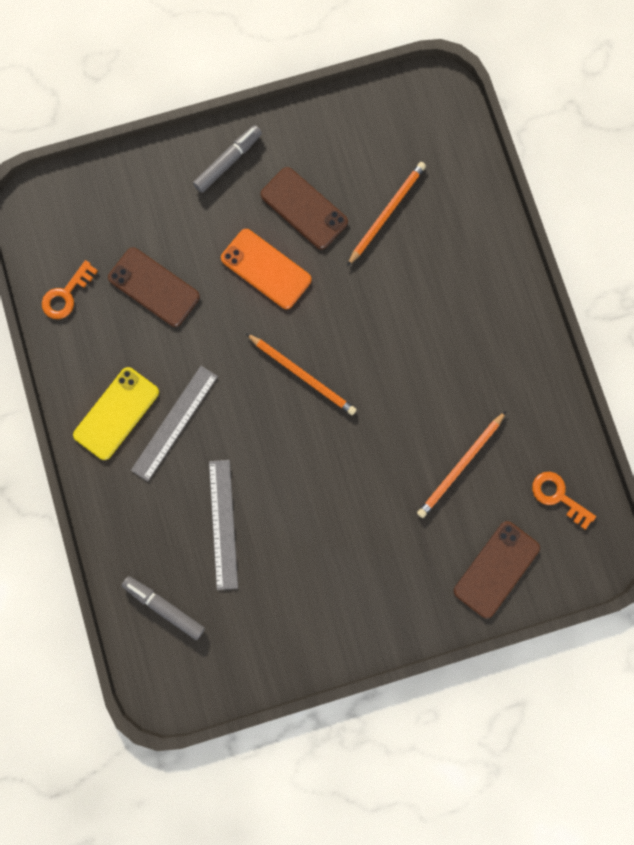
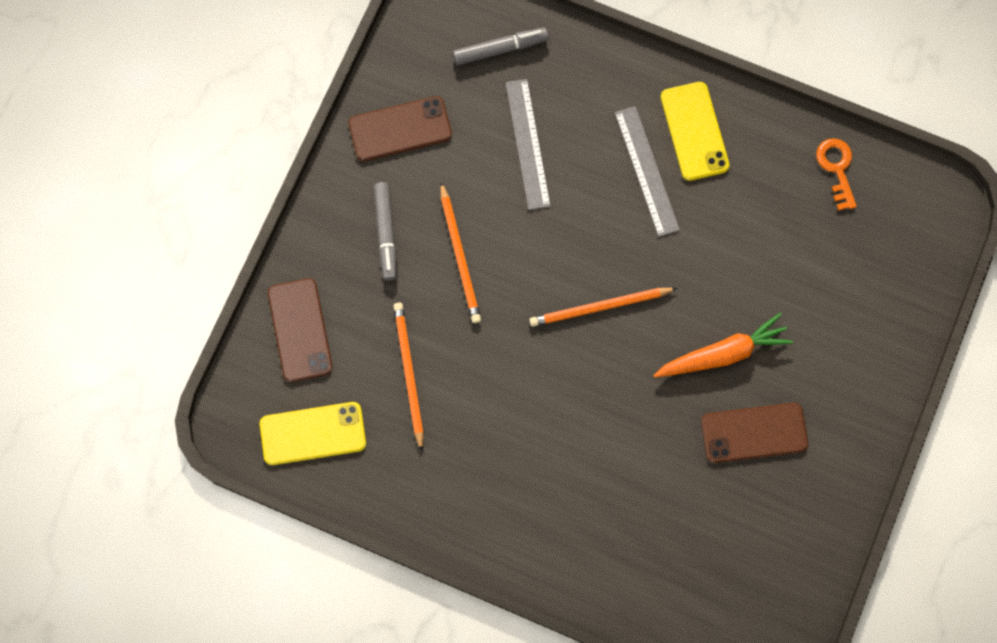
camera: 130 degrees right, 5 degrees down
(154, 287) = (784, 246): brown phone -> brown phone (400, 129)
(223, 524) = (528, 144): grey ruler -> grey ruler turned 45 degrees clockwise
(228, 162) = (854, 401): grey marker -> grey marker (386, 233)
(266, 269) = (723, 353): orange phone -> orange carrot
(387, 213) = (688, 503): orange pencil -> orange pencil (460, 256)
(558, 496) = (313, 433): orange key -> yellow phone

